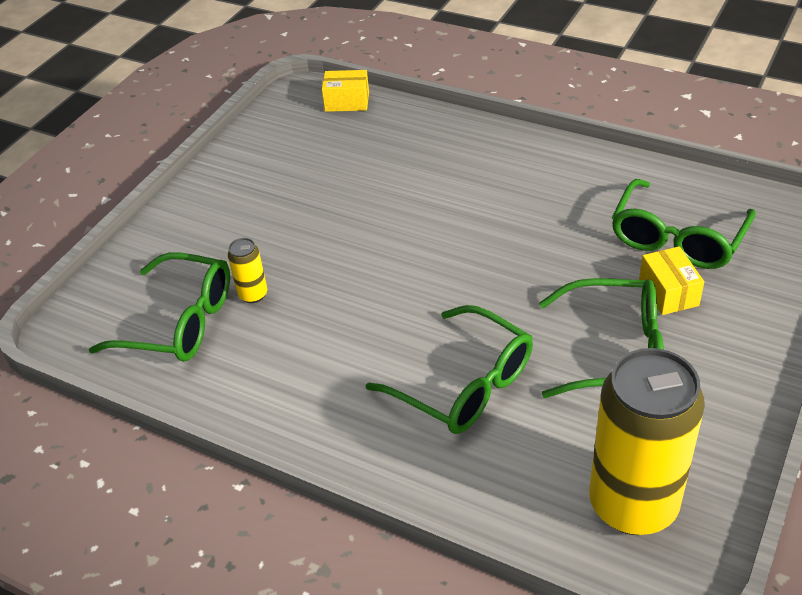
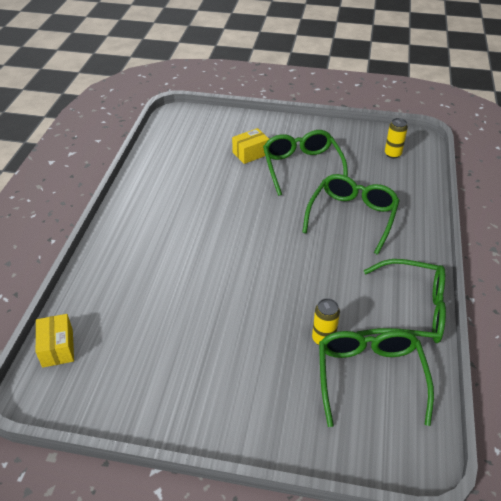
camera: 110 degrees left, 0 degrees up
(633, 504) = (392, 154): yellow can -> yellow can, size x0.42
(677, 238) = (205, 153): green glasses -> green glasses (411, 311)

